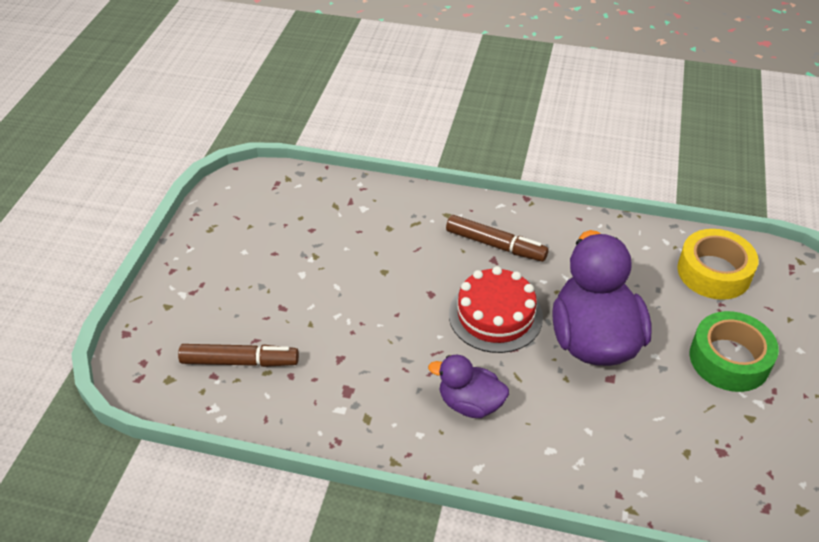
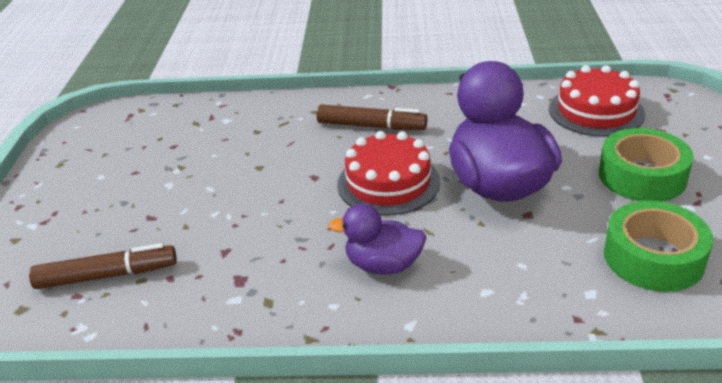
camera: 10 degrees left, 10 degrees down
(706, 449) = (653, 257): none -> green tape
(714, 272) = (596, 111): yellow tape -> red cake

